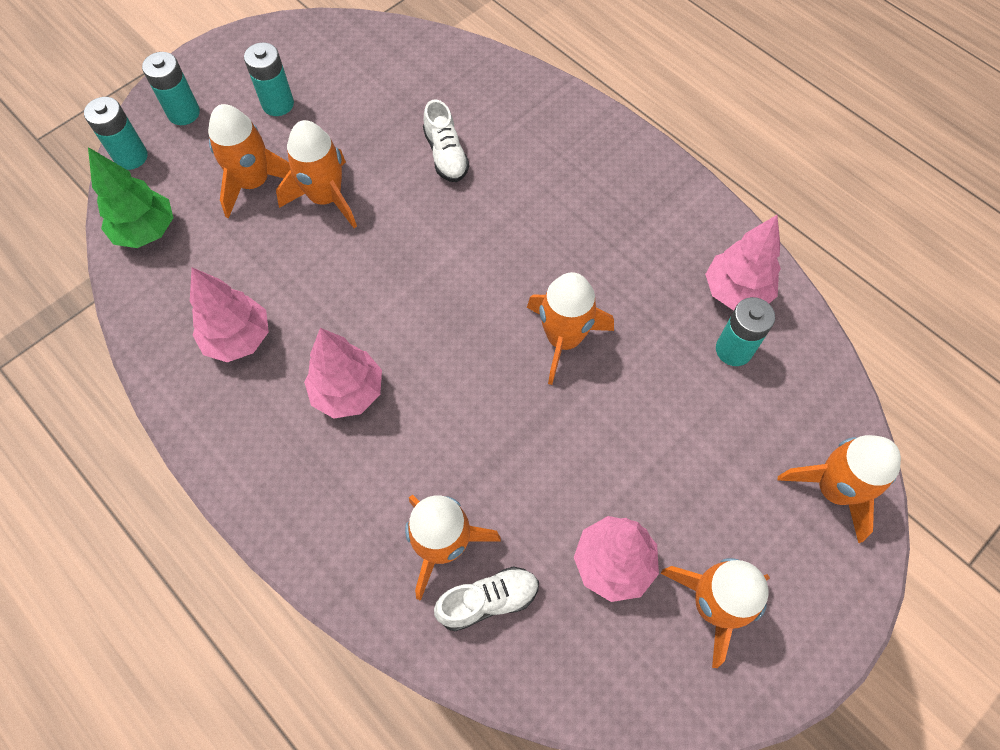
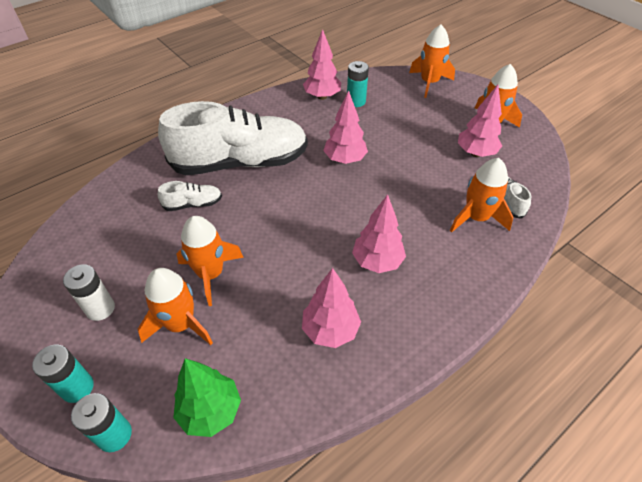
camera: 85 degrees left, 15 degrees down
(278, 104) = (100, 308): turquoise battery -> white battery
(538, 195) = (240, 162): none -> white shoe
(564, 339) = (345, 160): orange rocket -> pink tree

